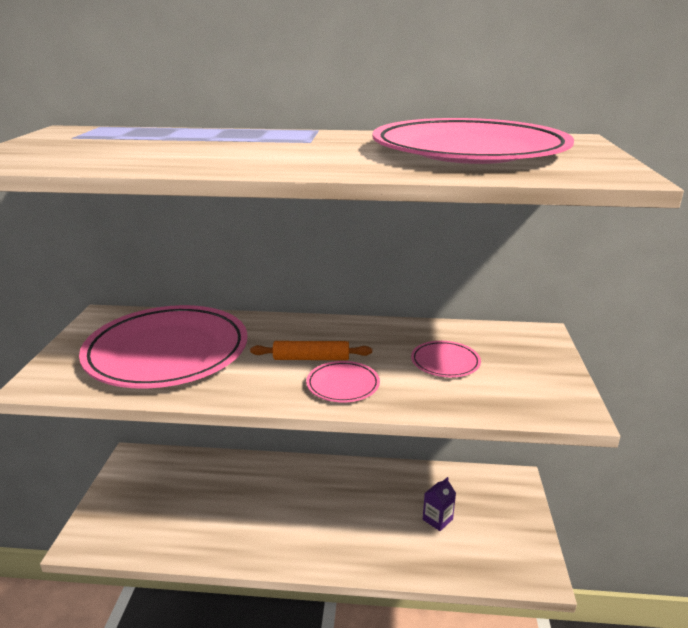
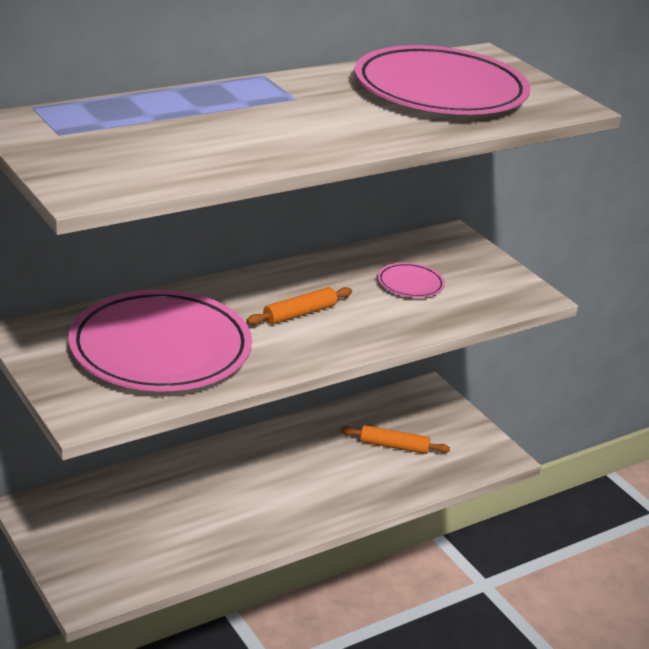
camera: 40 degrees left, 5 degrees up
(343, 385) = (356, 329): pink plate -> none
(437, 519) = (394, 446): purple carton -> orange rolling pin

